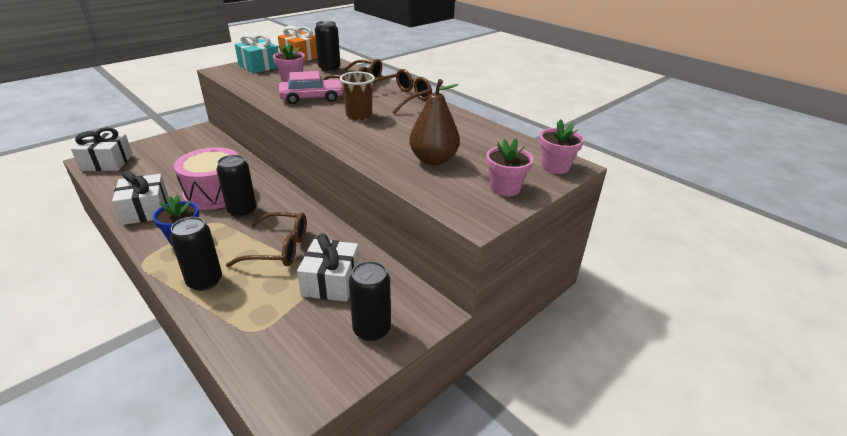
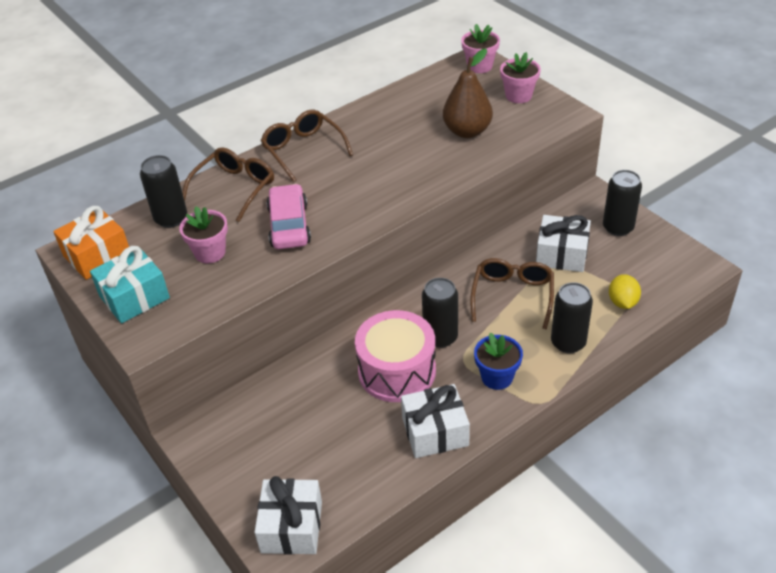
camera: 80 degrees left, 10 degrees up
(246, 324) = (622, 302): none -> yellow lemon
(359, 115) = (353, 182): brown cup -> none

